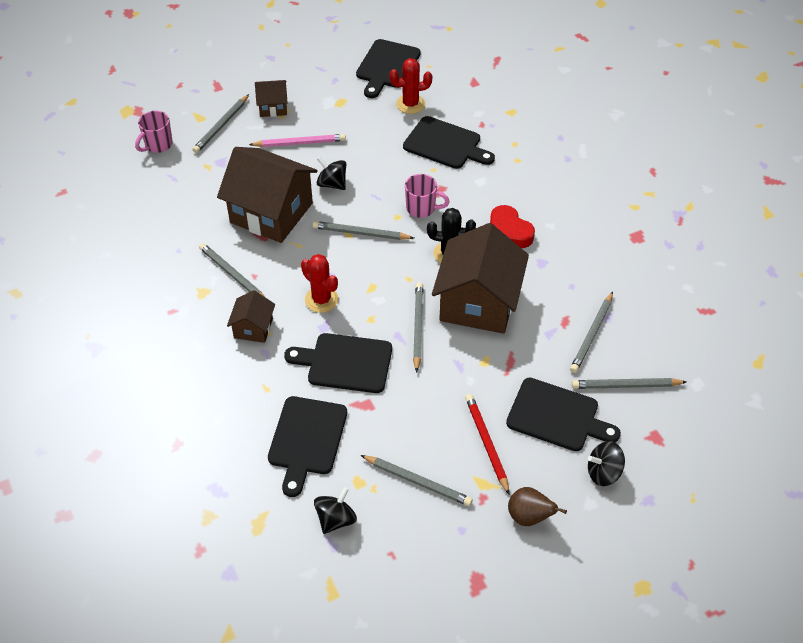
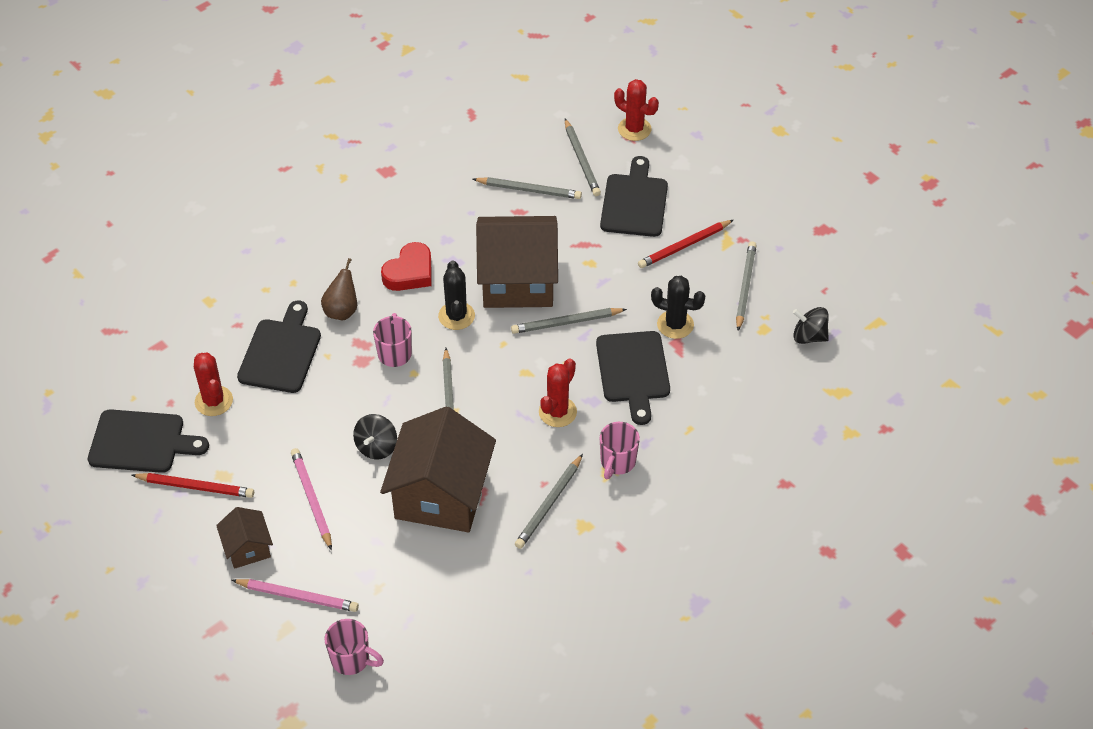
camera: 105 degrees left, 0 degrees up
(221, 126) = (297, 596): grey pencil -> pink pencil
(253, 328) = (617, 462): brown house -> pink mug
(307, 440) = (735, 379): black cutting board -> none
(336, 88) = (195, 487): none -> red pencil
(388, 409) = (675, 324): none -> black cactus
(529, 517) = (747, 206): brown pear -> brown pear (342, 311)
(603, 472) = (682, 165): black spinning top -> none
(665, 443) = (634, 129): none -> red cactus

